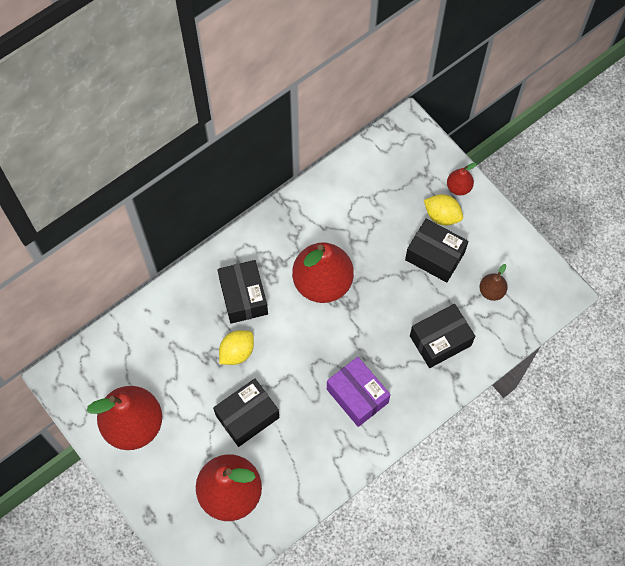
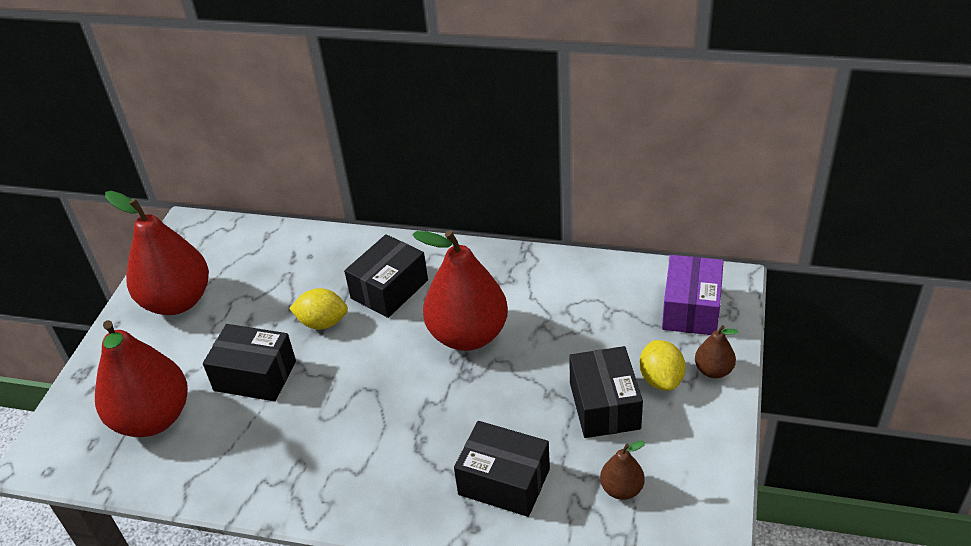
camera: 55 degrees right, 25 degrees down
(357, 396) = (360, 450): purple box -> purple box (691, 309)
(458, 187) = (713, 370): red pear -> brown pear

